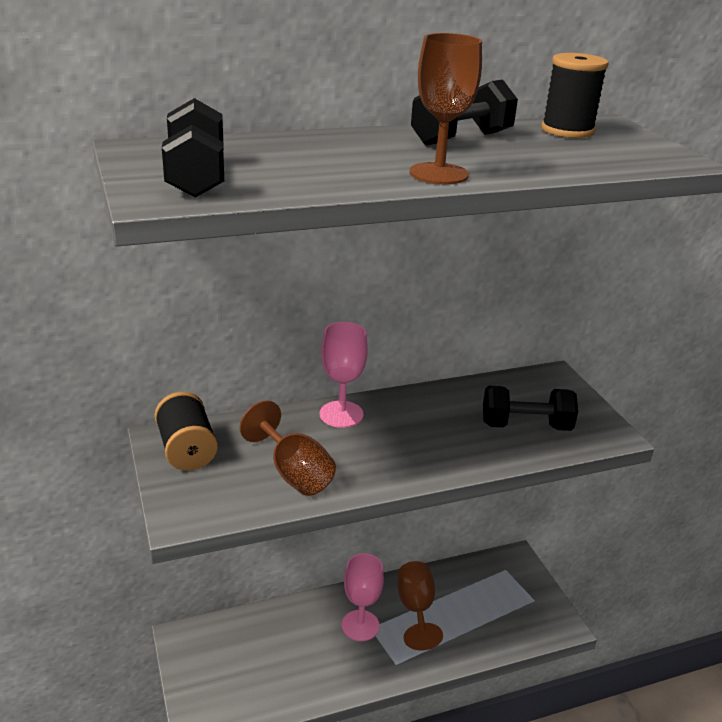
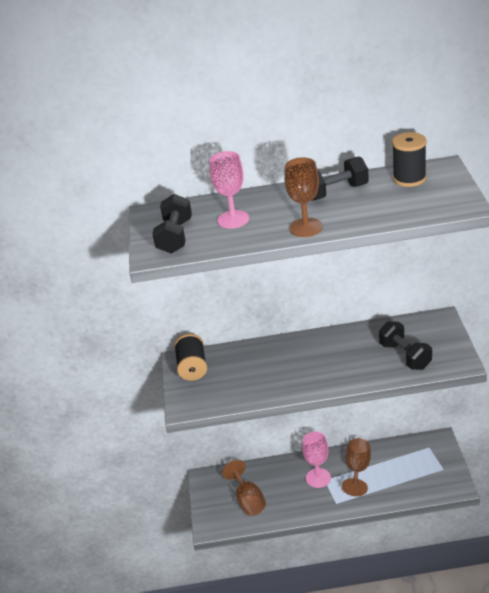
camera: 20 degrees right, 5 degrees up
(294, 473) = (250, 384): brown goblet -> brown goblet (248, 500)
(341, 414) = (288, 346): pink goblet -> pink goblet (233, 219)
(525, 426) = (405, 356): black dumbbell -> black dumbbell turned 45 degrees clockwise

